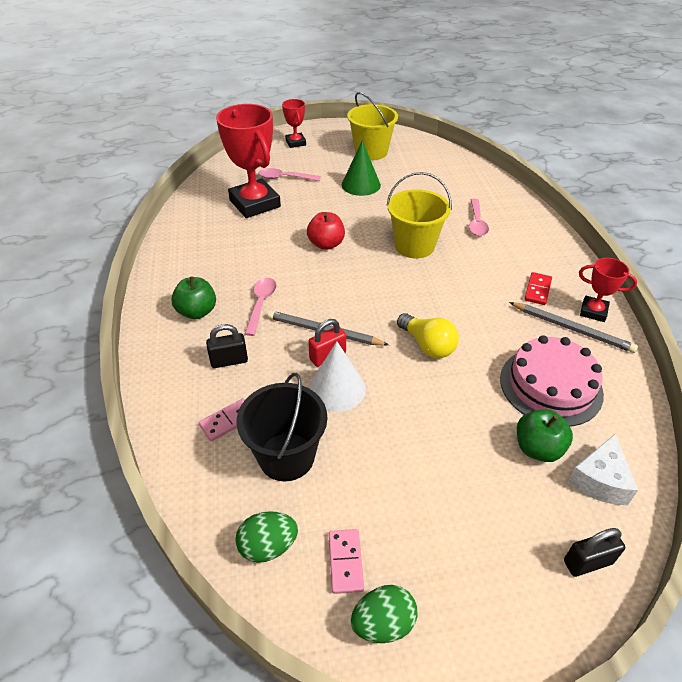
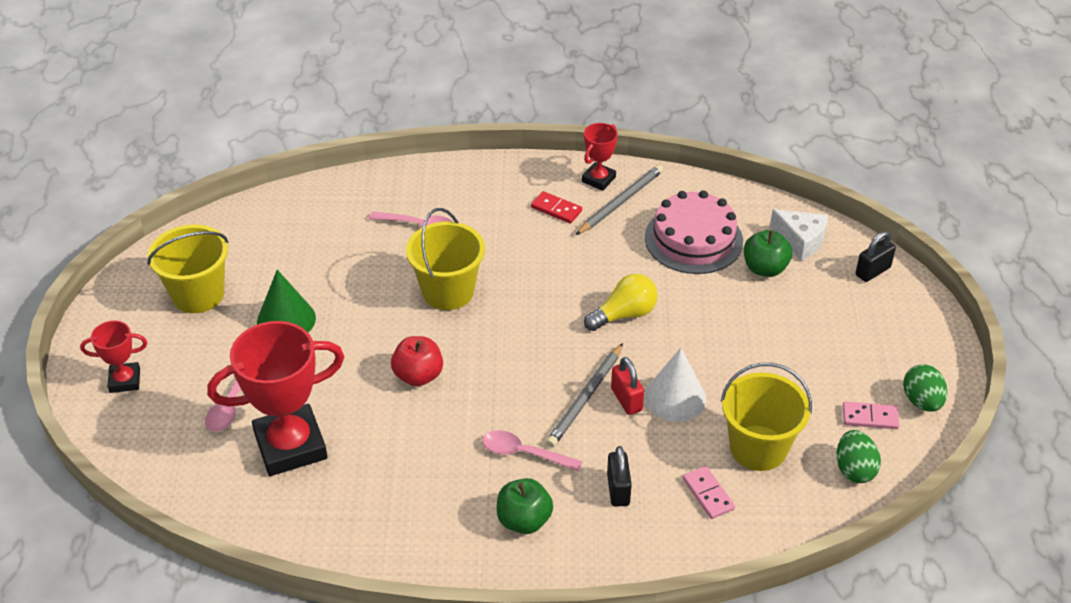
camera: 80 degrees left, 0 degrees up
(286, 456) = (758, 448): black bucket -> yellow bucket
(587, 562) = (872, 271): black padlock -> black padlock turned 60 degrees clockwise

